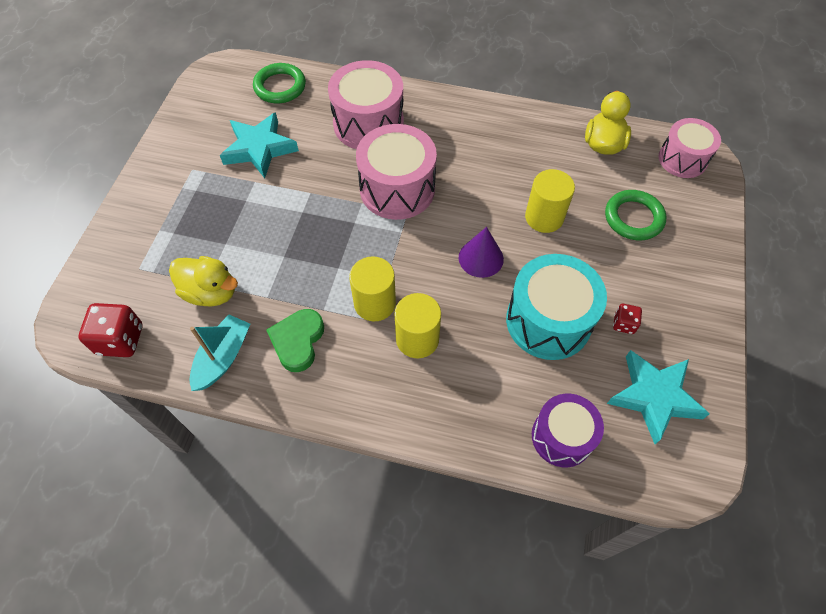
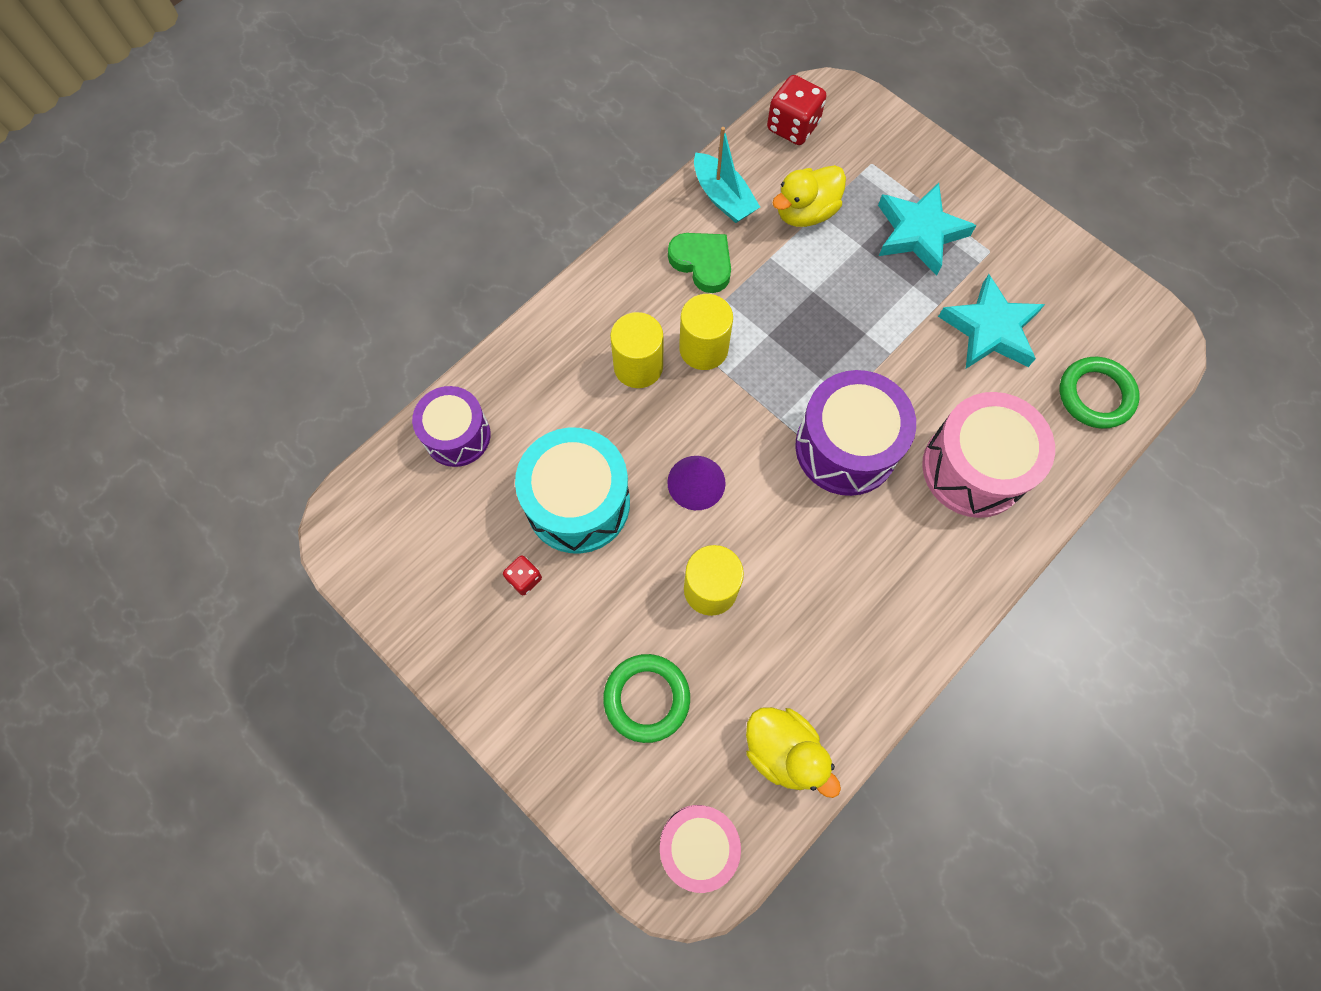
camera: 120 degrees right, 10 degrees up
(397, 189) = (846, 447): pink drum -> purple drum
(654, 397) = (433, 548): turquoise star -> turquoise star (919, 232)

